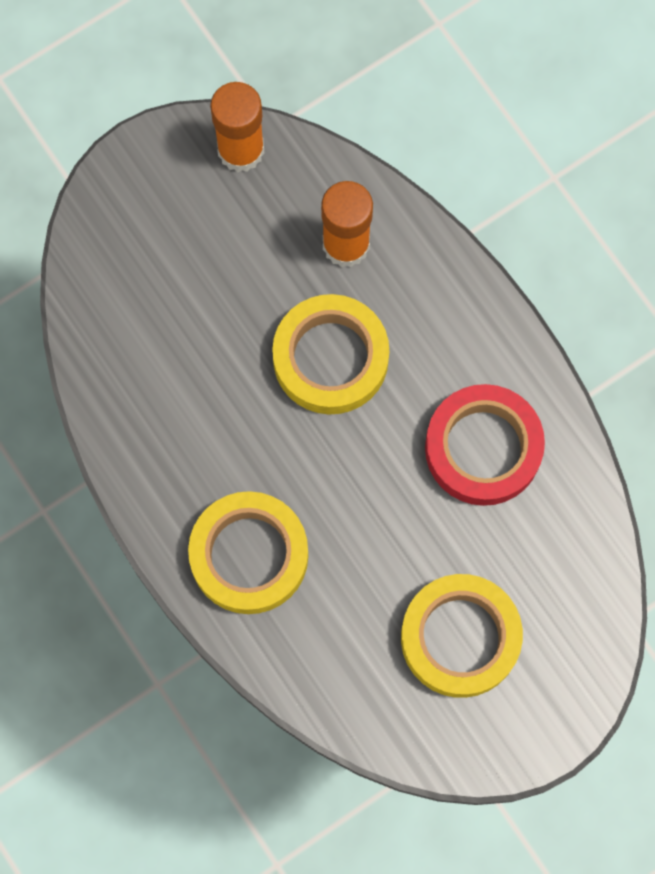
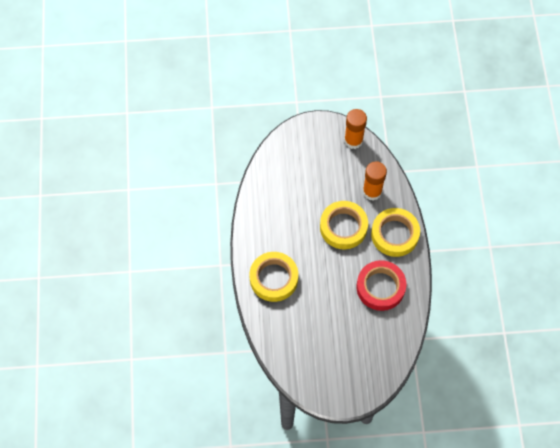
camera: 30 degrees right, 10 degrees down
(460, 638) = (333, 348): yellow tape -> yellow tape (394, 234)

